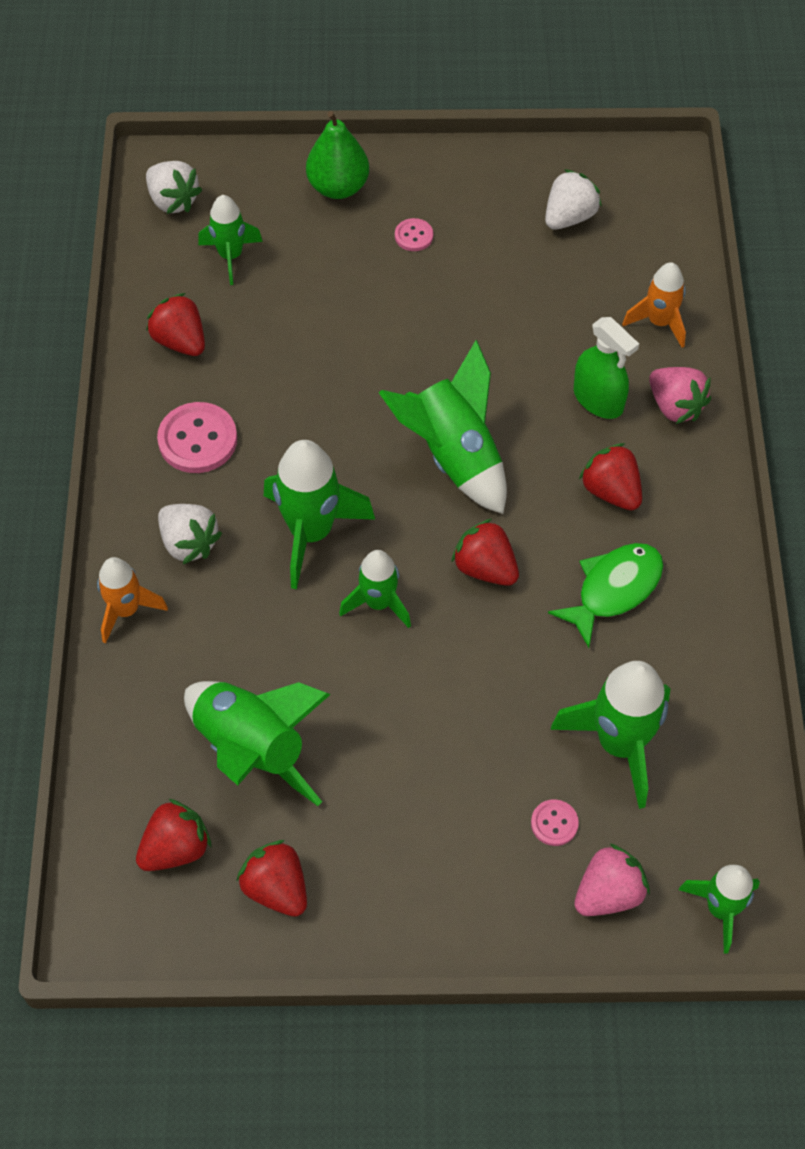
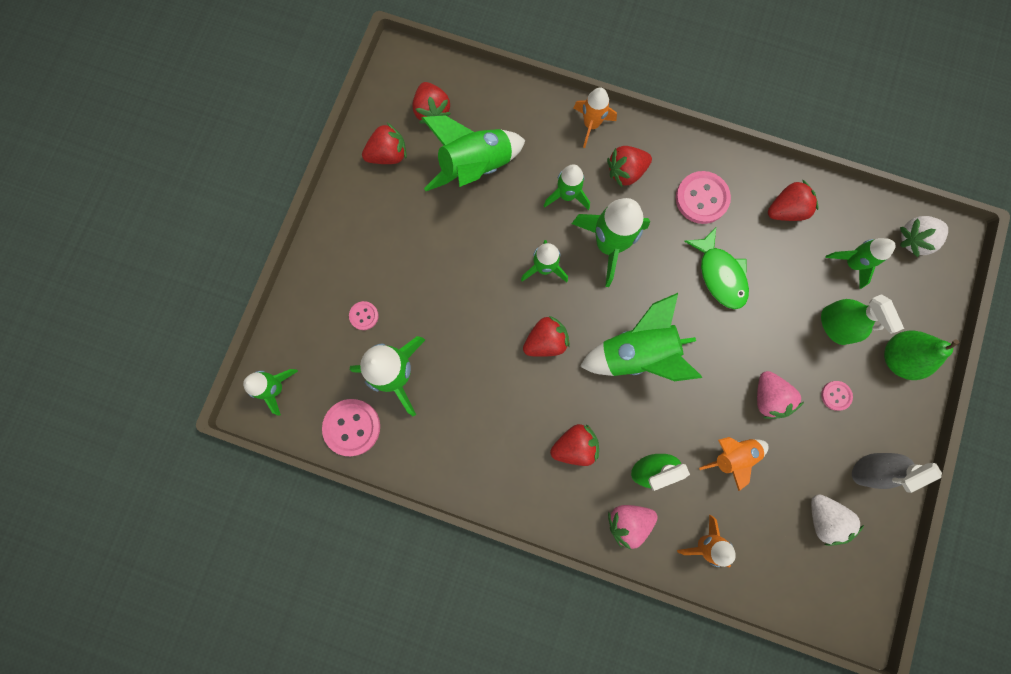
camera: 110 degrees right, 20 degrees up
(189, 543) = (626, 172): white strawberry -> red strawberry
(254, 608) = (567, 195): none -> green rocket
(322, 255) = (835, 325): none -> green spray bottle
(489, 186) = (870, 469): none -> grey spray bottle
(539, 320) = (732, 456): none -> orange rocket
(608, 893) = (311, 329): pink strawberry -> pink strawberry (768, 397)
(613, 590) = (501, 416): green fish -> green fish (720, 274)
(723, 776) = (352, 427): none -> pink button

